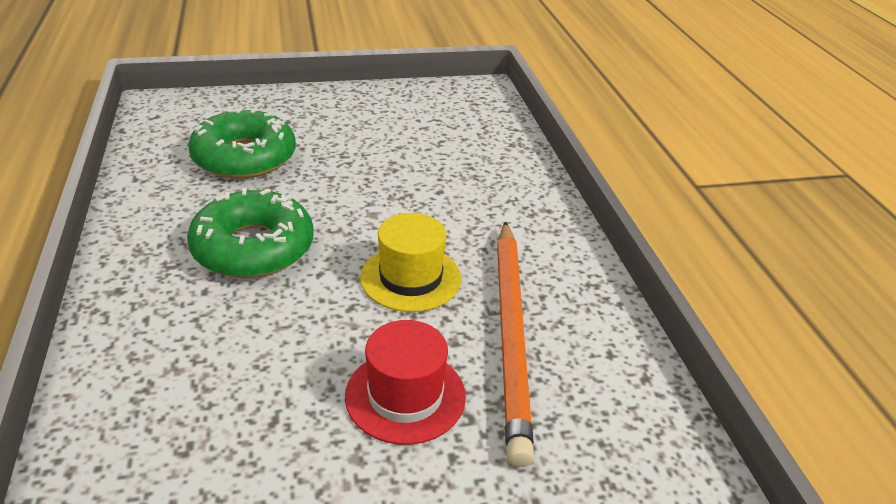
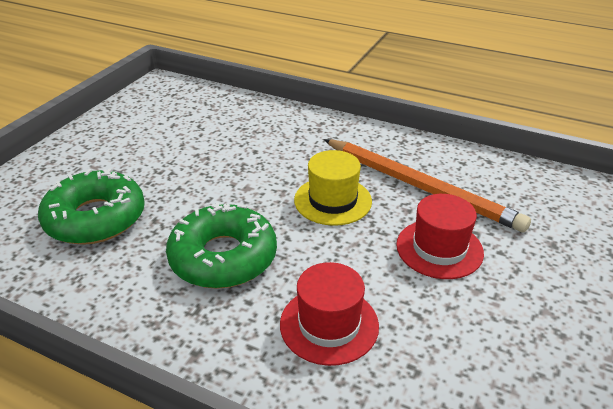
camera: 50 degrees left, 0 degrees up
(209, 357) = (329, 324): none -> red hat

